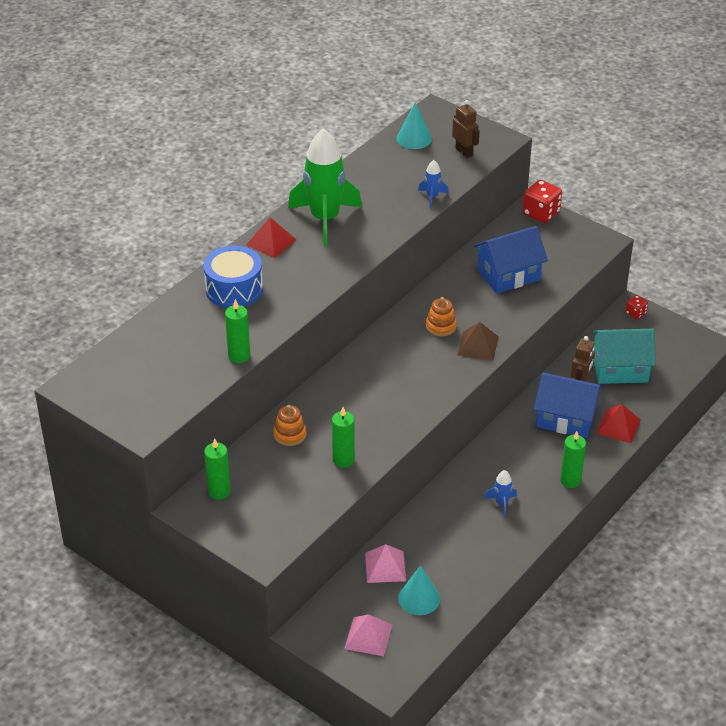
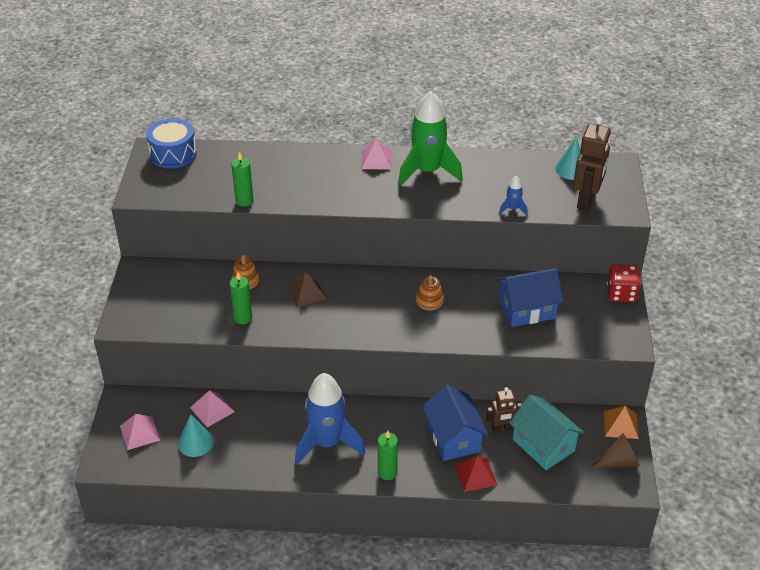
camera: 55 degrees right, 0 degrees up
(219, 491) = (164, 275): green candle -> none
(234, 289) = (310, 167): blue drum -> blue drum (173, 154)
(271, 242) = (376, 160): red pyramid -> pink pyramid
(464, 152) = (586, 200): brown robot -> brown robot, size x1.72
(478, 345) = (428, 330): brown pyramid -> brown pyramid (306, 292)
(501, 503) = (327, 443): blue rocket -> blue rocket, size x2.36
(508, 275) = (527, 309): blue house -> blue house turned 45 degrees counterclockwise
(635, 313) = (621, 425): red dice -> orange pyramid
(673, 336) = (619, 462): none -> brown cone

